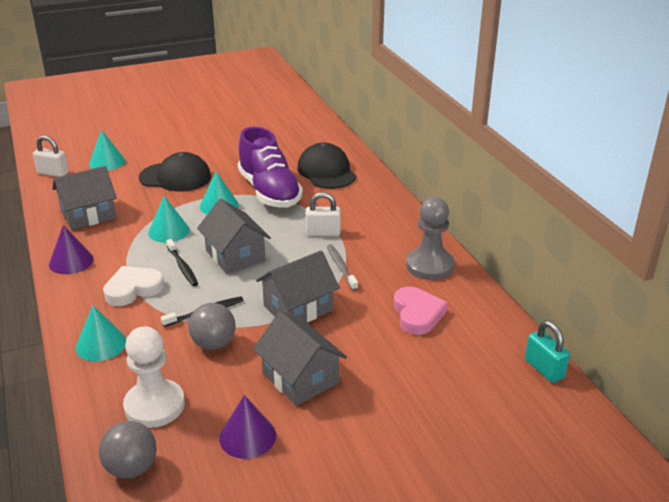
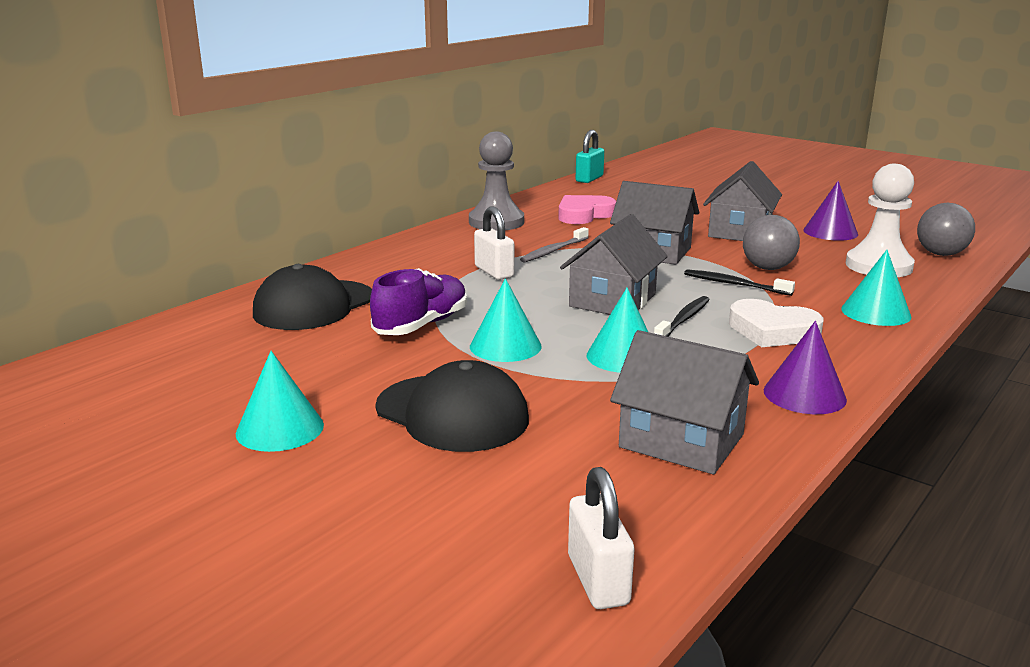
camera: 120 degrees left, 10 degrees down
(107, 162) = (466, 524): turquoise cone -> turquoise cone (280, 429)
(175, 177) = (452, 413): black cap -> black cap turned 150 degrees clockwise
(269, 192) = (421, 325): purple shoe -> purple shoe, size x0.66

